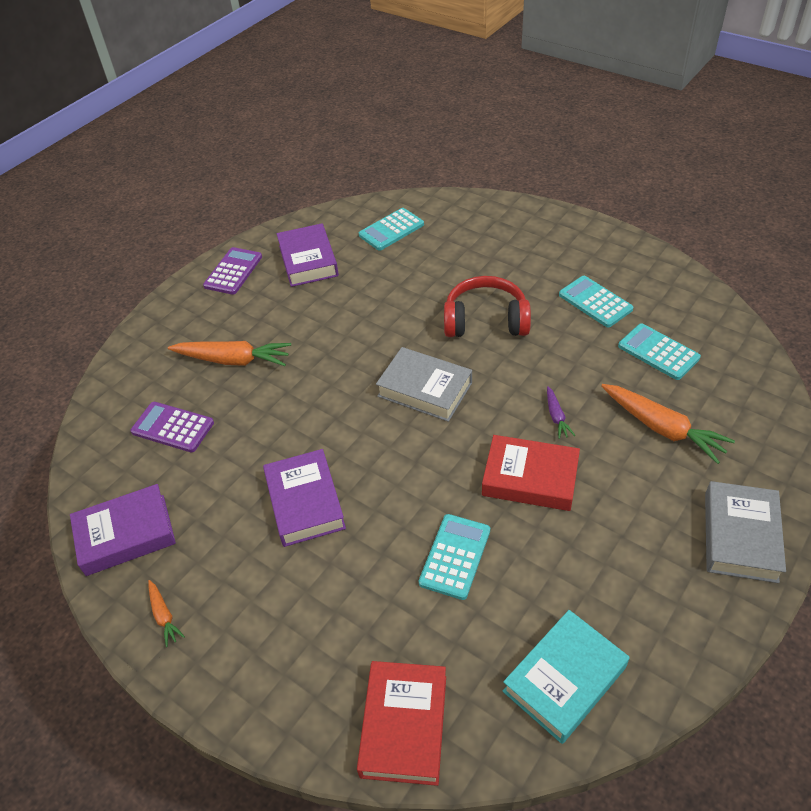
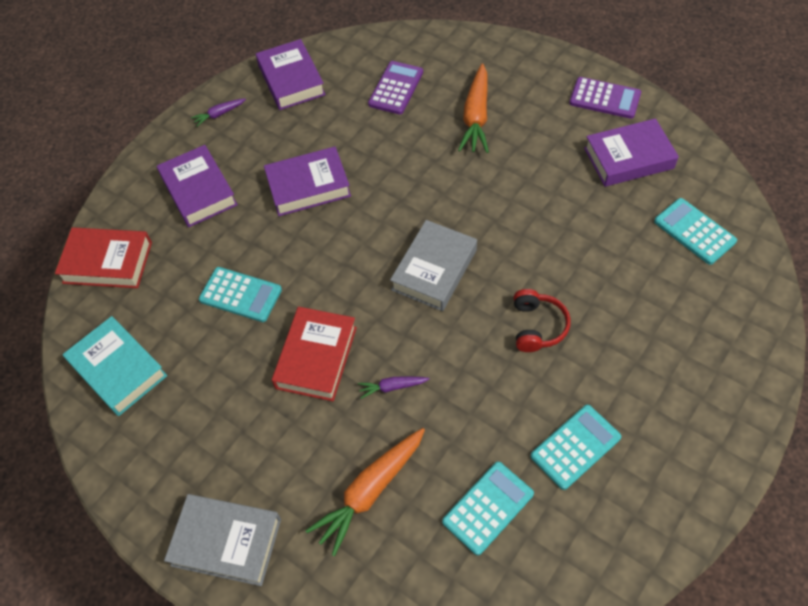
camera: 90 degrees right, 10 degrees up
(164, 616) = (219, 114): orange carrot -> purple carrot
(295, 624) = (199, 191): none -> purple book
(485, 321) = (537, 326): red headphones -> red headphones, size x0.64

